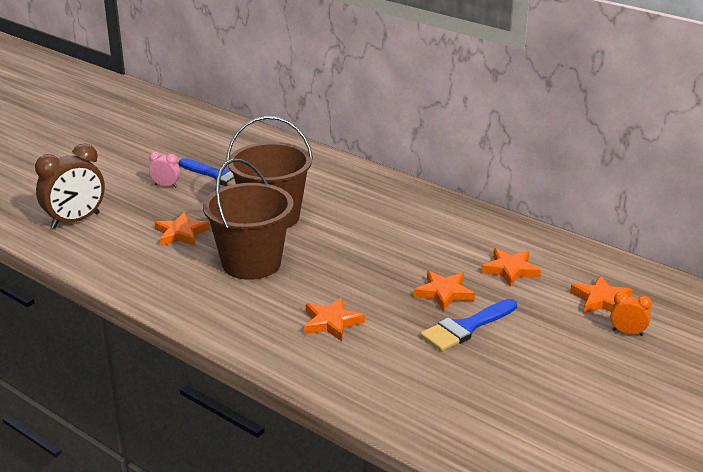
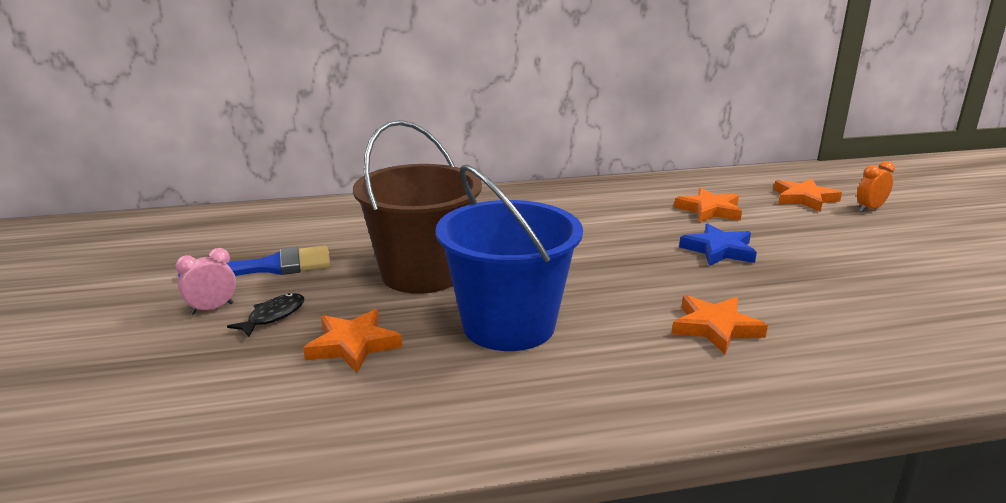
camera: 50 degrees left, 5 degrees down
(75, 221) = (144, 421): brown clock -> none
(179, 203) = (273, 316): none -> black fish
(251, 263) = (509, 325): brown bucket -> blue bucket
(444, 293) = (719, 250): orange star -> blue star
(466, 328) = (799, 264): blue brush -> none

